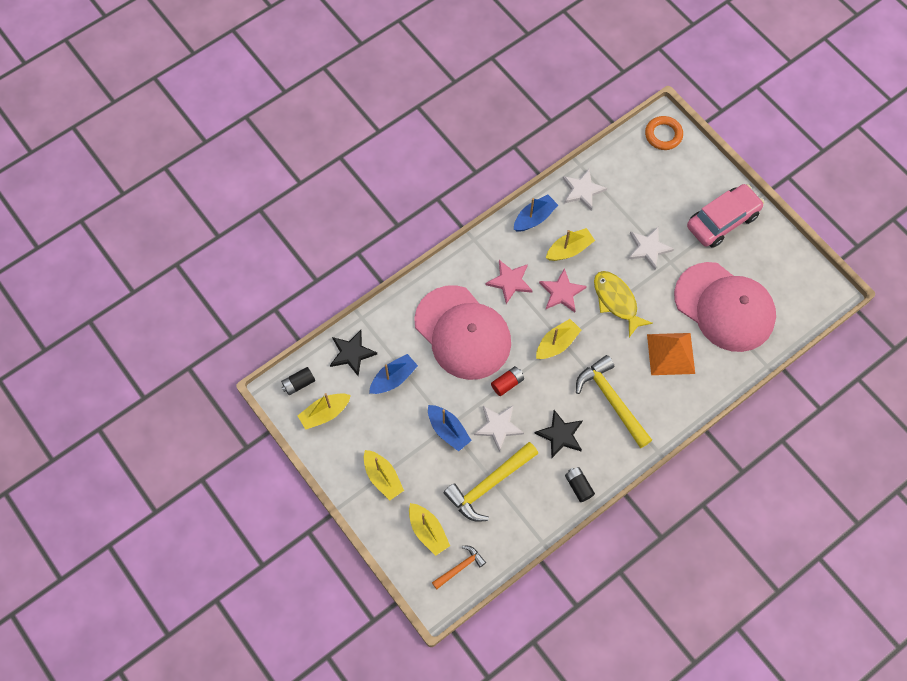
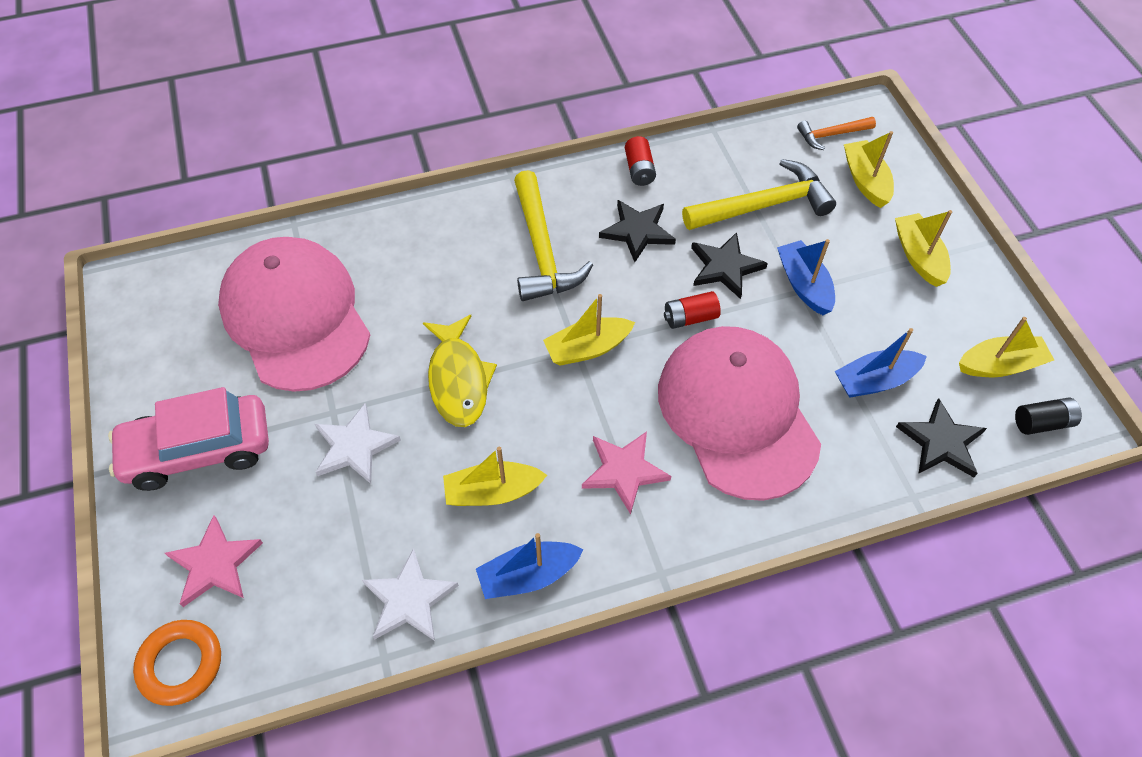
camera: 160 degrees left, 10 degrees down
(498, 426) = (725, 267): white star -> black star
(562, 292) = (542, 423): pink star -> pink star (215, 564)
(578, 486) = (639, 170): black battery -> red battery
(670, 353) = (420, 281): orange pyramid -> none

